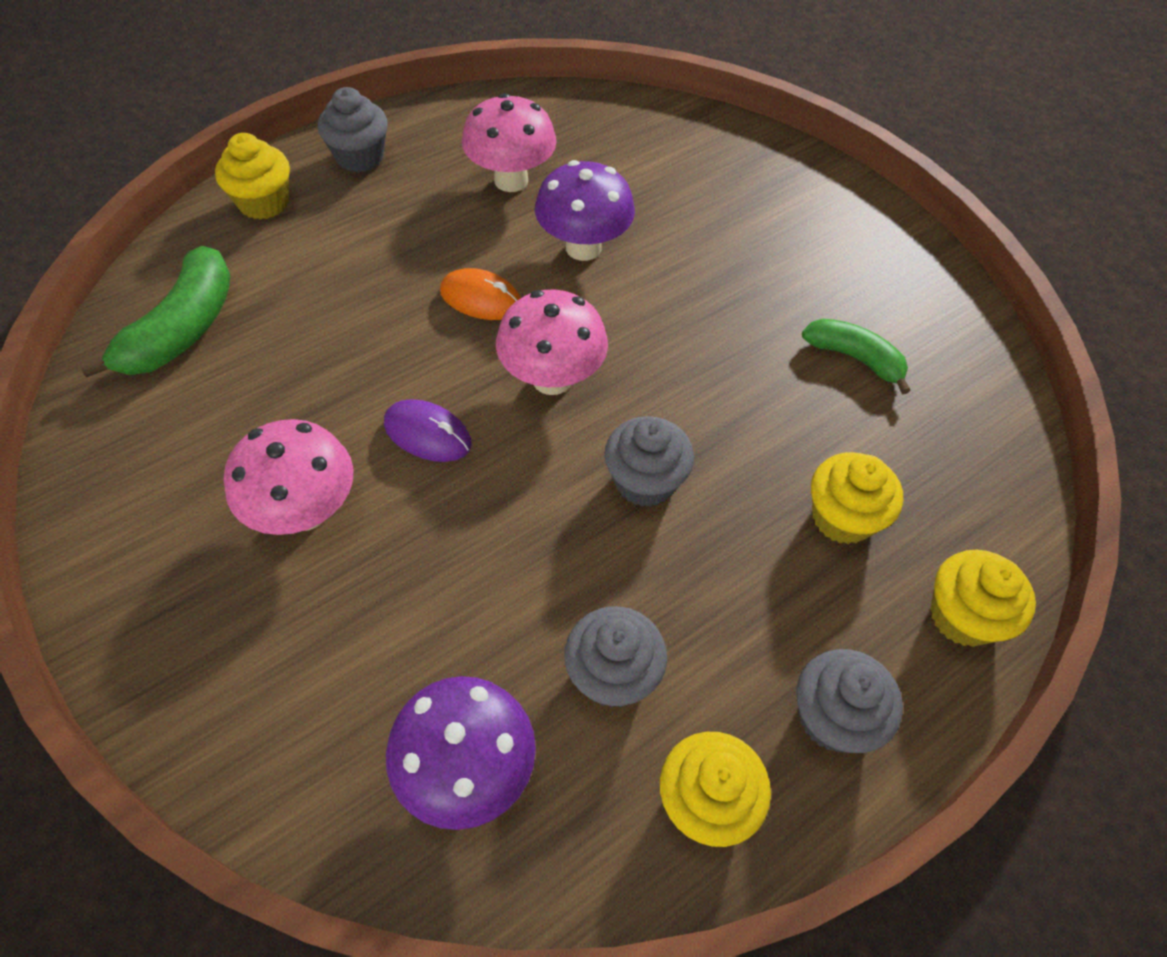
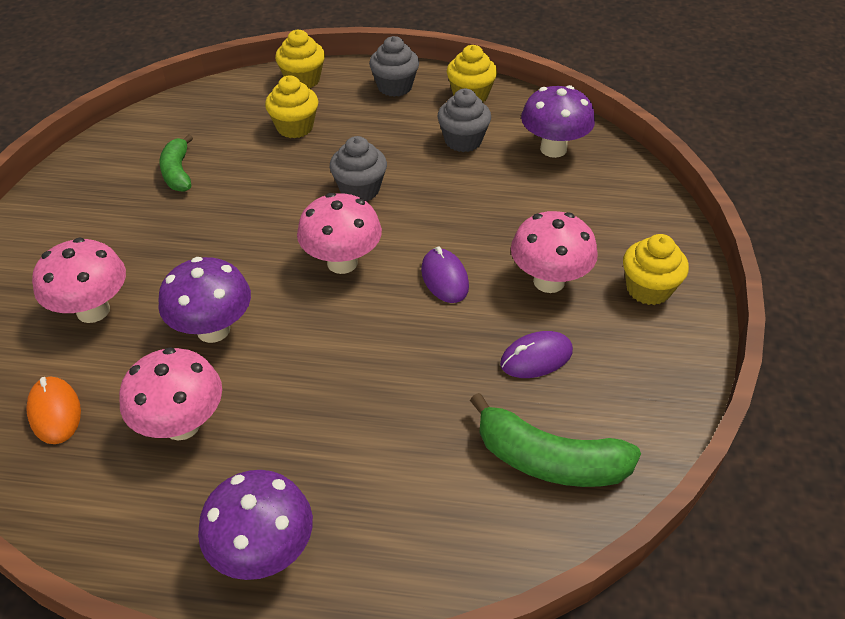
camera: 135 degrees left, 10 degrees down
(183, 329) = (549, 460): green banana -> green banana turned 135 degrees counterclockwise
(257, 411) = (536, 358): none -> purple mouse
(264, 203) = (394, 556): yellow cupcake -> yellow cupcake (648, 289)
(360, 157) = (264, 552): grey cupcake -> purple mushroom
(481, 299) = (322, 339): orange mouse -> orange mouse (55, 412)
(699, 200) = (93, 310): none -> pink mushroom

